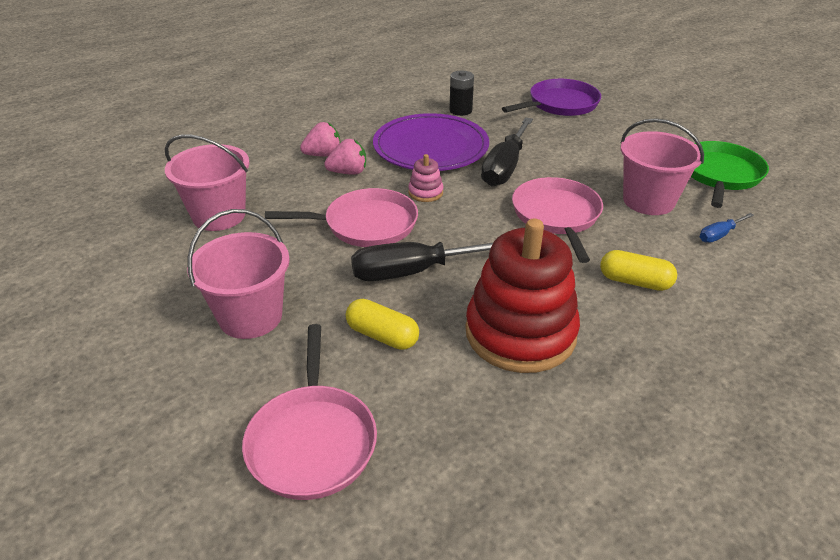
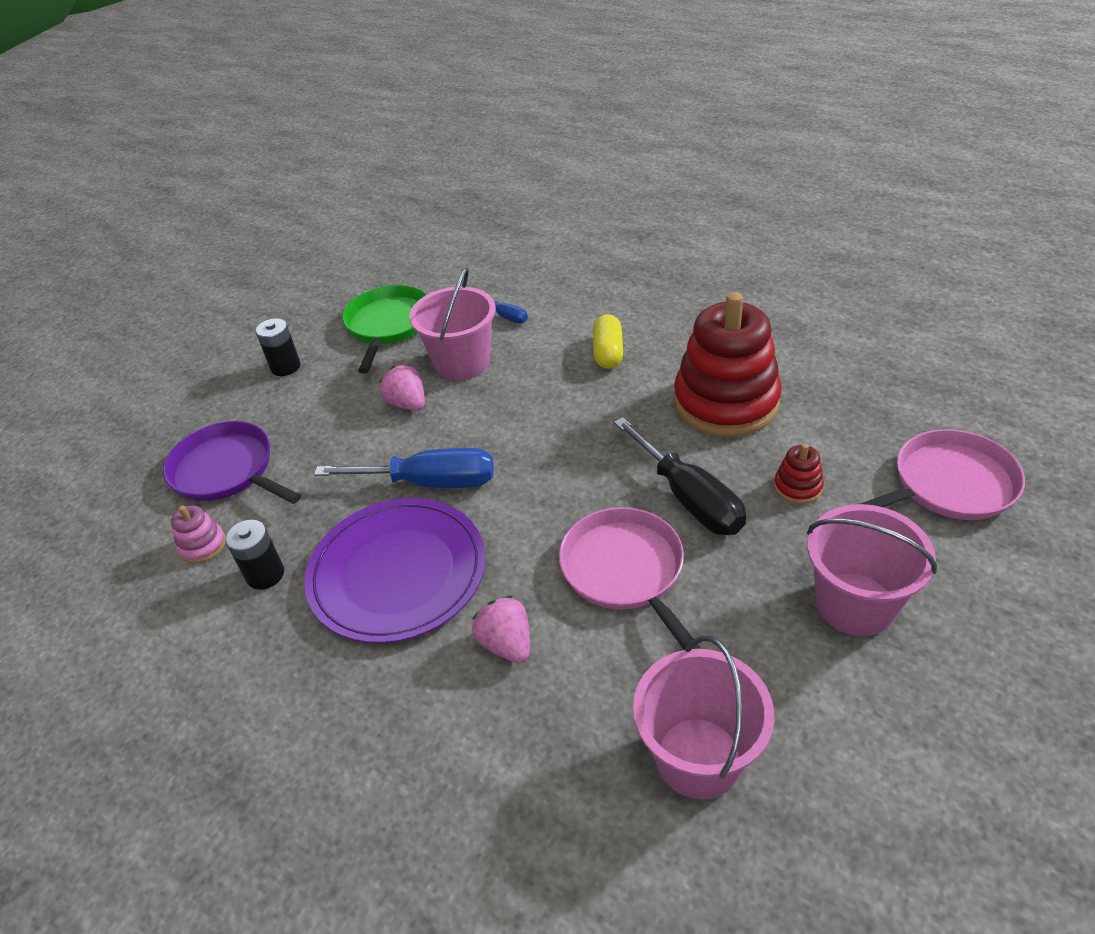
camera: 105 degrees left, 5 degrees up
(323, 155) = (466, 701): pink strawberry -> pink strawberry (407, 404)
(382, 335) = (797, 487): yellow capsule -> red stacking toy
(425, 192) = (523, 539): pink stacking toy -> pink stacking toy (202, 545)
(505, 167) = (430, 482): black screwdriver -> blue screwdriver
(557, 216) = (522, 418): pink pan -> none
(671, 128) = (285, 367): none -> black battery
(720, 174) = (388, 325): green pan -> green pan turned 90 degrees clockwise

